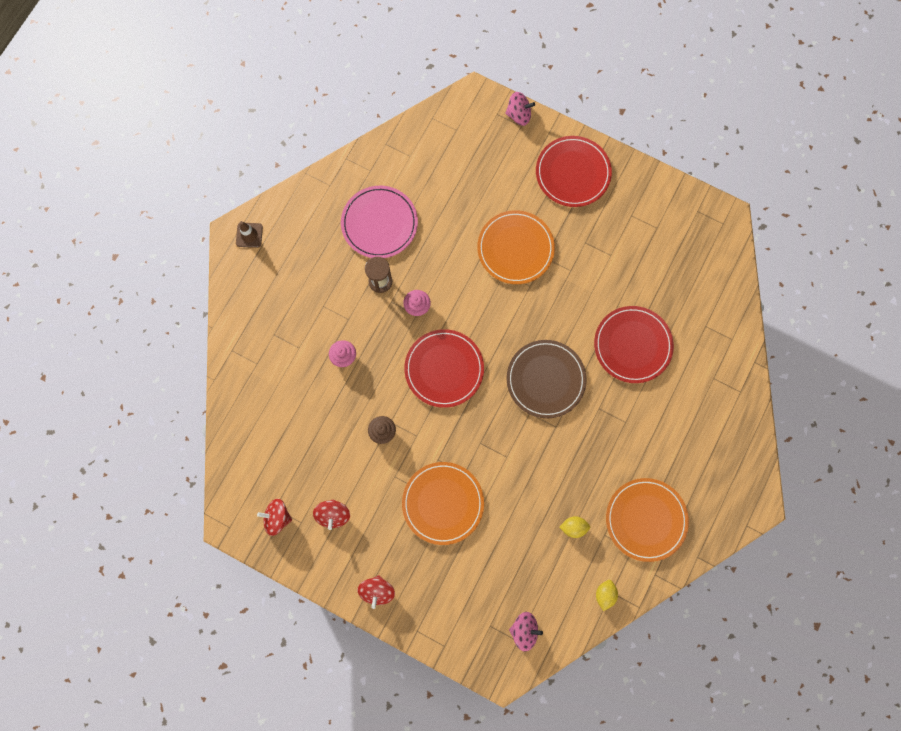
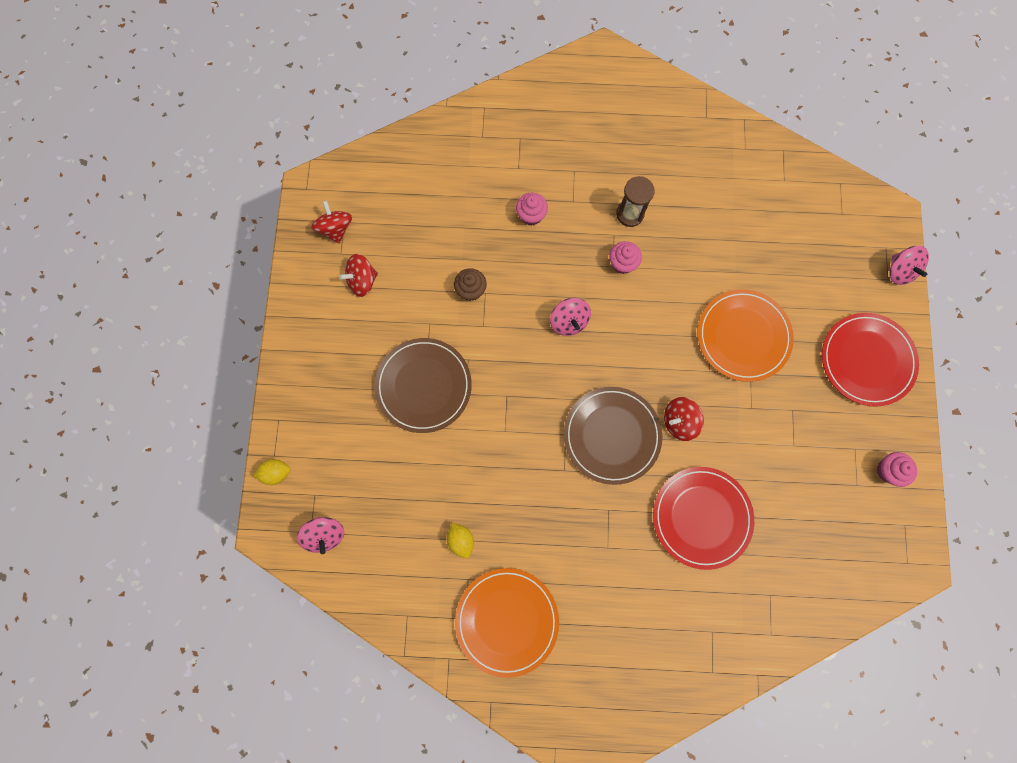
camera: 65 degrees right, 0 degrees up
(249, 235) = (611, 67): brown traffic cone -> none
(377, 591) = (303, 360): red spinning top -> red spinning top (679, 421)
(379, 223) = (692, 184): pink plate -> none
(443, 503) = (423, 386): orange plate -> brown plate
(444, 369) = (569, 321): red plate -> pink spinning top
(605, 594) = (401, 609): yellow lemon -> yellow lemon (276, 473)
(656, 201) = (888, 470): none -> pink cupcake

